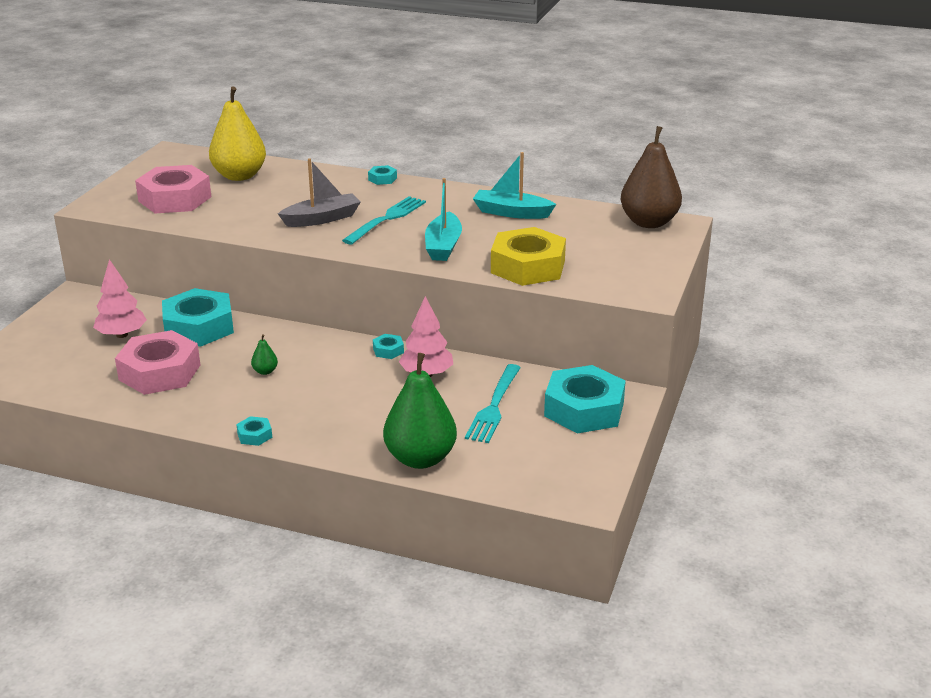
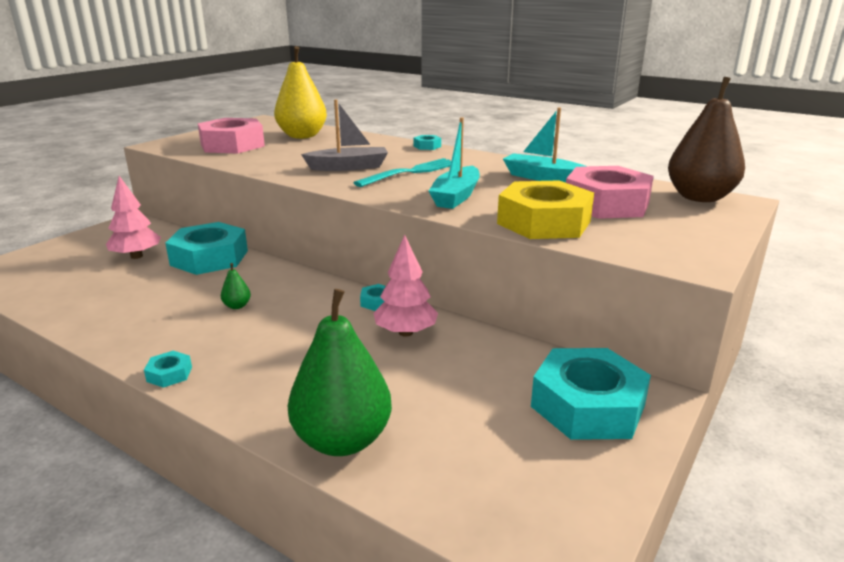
camera: 15 degrees right, 5 degrees down
(159, 372) = (136, 293): pink nut -> pink nut (606, 204)
(494, 406) = (470, 383): turquoise fork -> none

